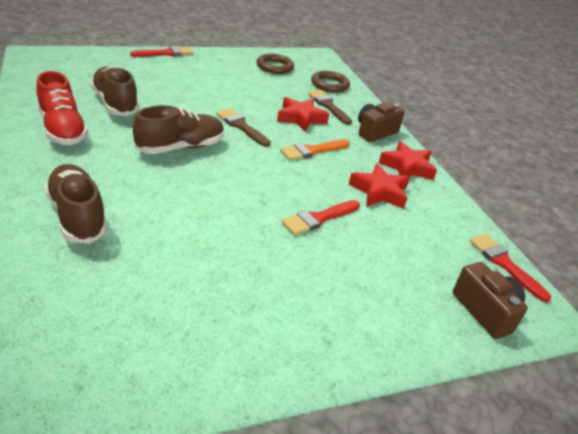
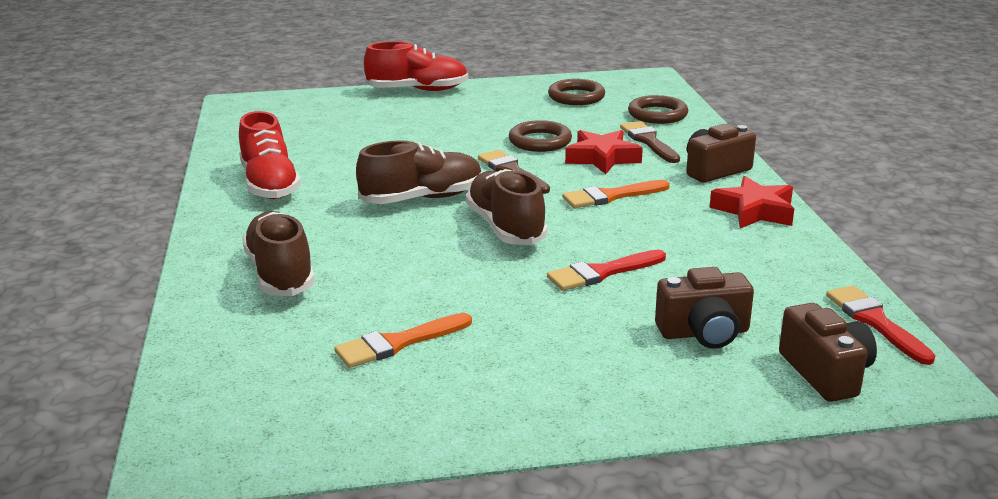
camera: 15 degrees right, 10 degrees down
(115, 103) = (340, 153): brown shoe -> brown shoe (506, 227)
(166, 53) = (418, 90): red brush -> red shoe
(179, 286) = (398, 343): none -> orange brush
(256, 102) = (540, 141): none -> brown ring
(379, 192) = (701, 241): red star -> none
(398, 275) = (704, 333): none -> brown camera

